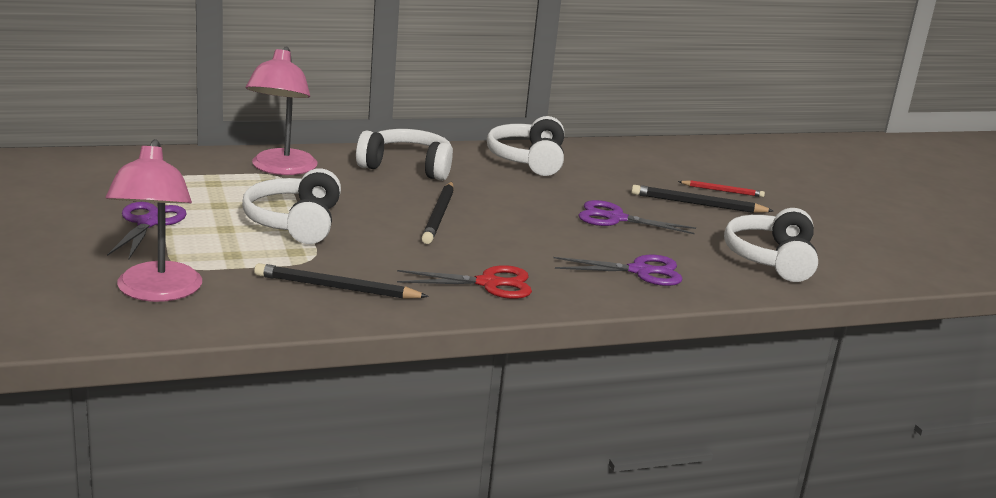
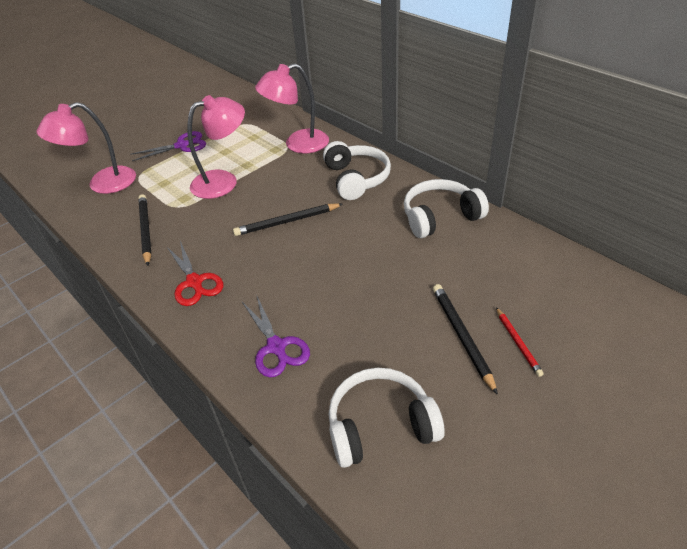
camera: 70 degrees right, 20 degrees up
(295, 223) = (223, 181): white headphones -> pink lamp
(616, 218) = (371, 299): purple scissors -> none

